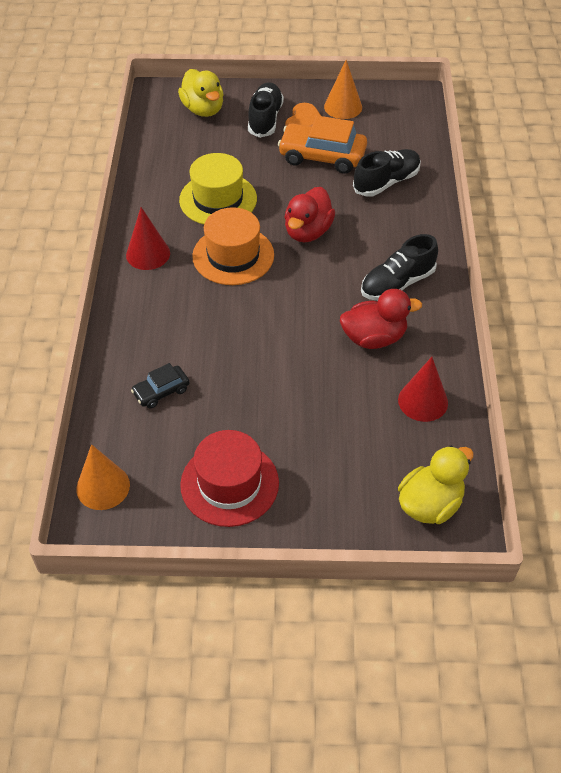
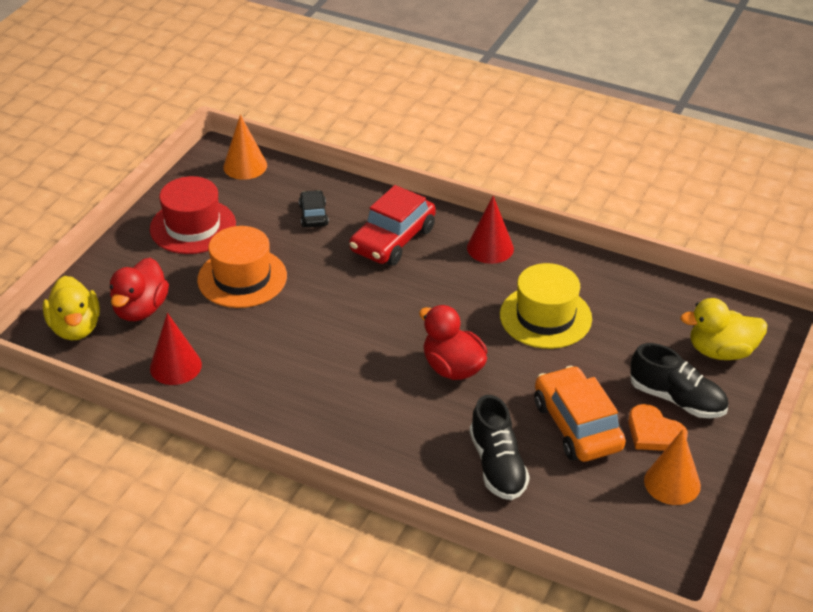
camera: 115 degrees right, 10 degrees down
(169, 320) = (392, 240): none -> red car
(233, 256) = (451, 303): orange hat -> orange hat (242, 278)
(322, 156) = (577, 425): orange car -> orange car turned 60 degrees counterclockwise
(374, 338) = (273, 363): red duck -> red duck (140, 309)
(397, 283) = (330, 408): black shoe -> none

